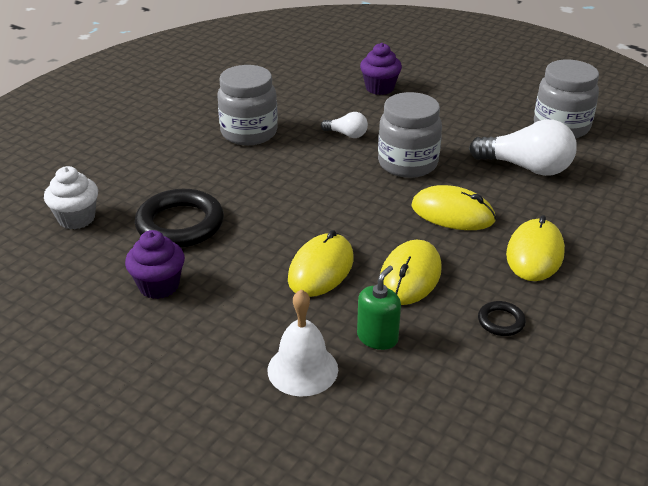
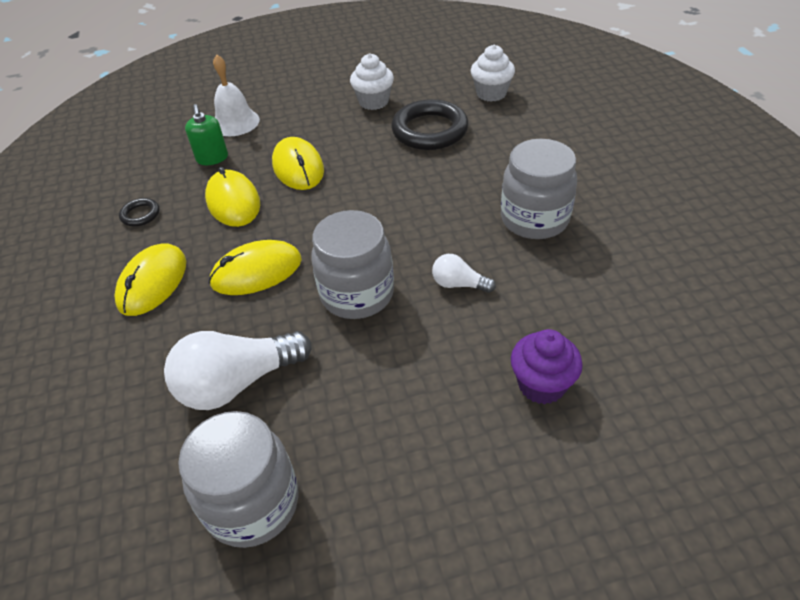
camera: 135 degrees right, 10 degrees up
(159, 286) = (374, 102): purple cupcake -> white cupcake
(346, 134) = (459, 284): white light bulb -> white light bulb turned 45 degrees clockwise
(535, 254) = (152, 282): yellow mouse -> yellow mouse turned 45 degrees clockwise

